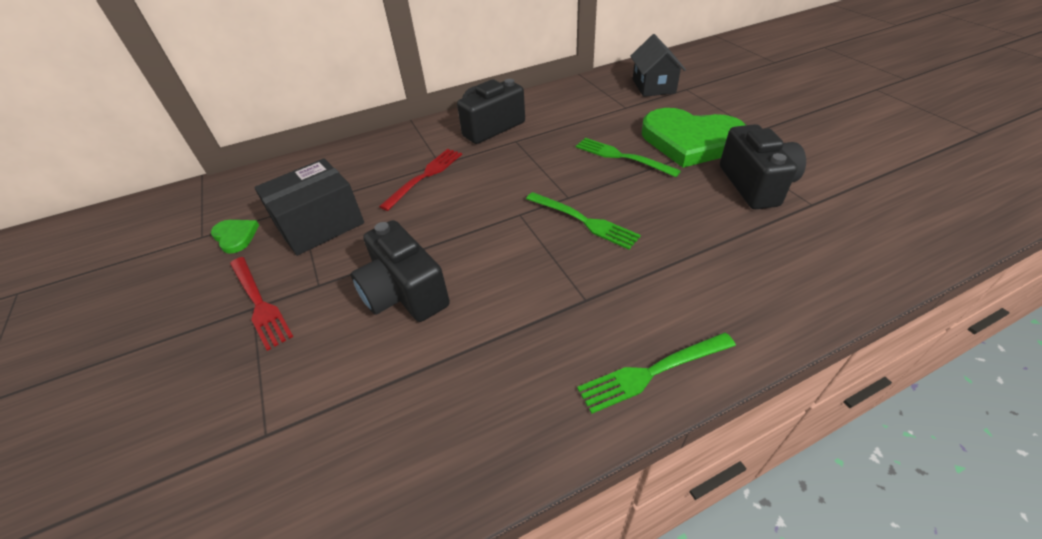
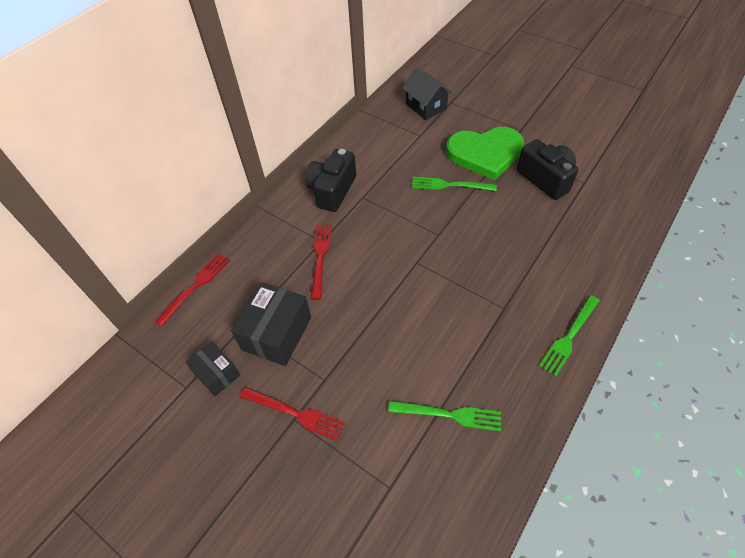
camera: 30 degrees left, 10 degrees up
(235, 236) = (217, 374): green heart -> black box
(297, 162) = (196, 286): none -> red fork
(404, 293) = (391, 357): black camera -> none
(584, 221) = (463, 250): green fork -> green fork (450, 414)

